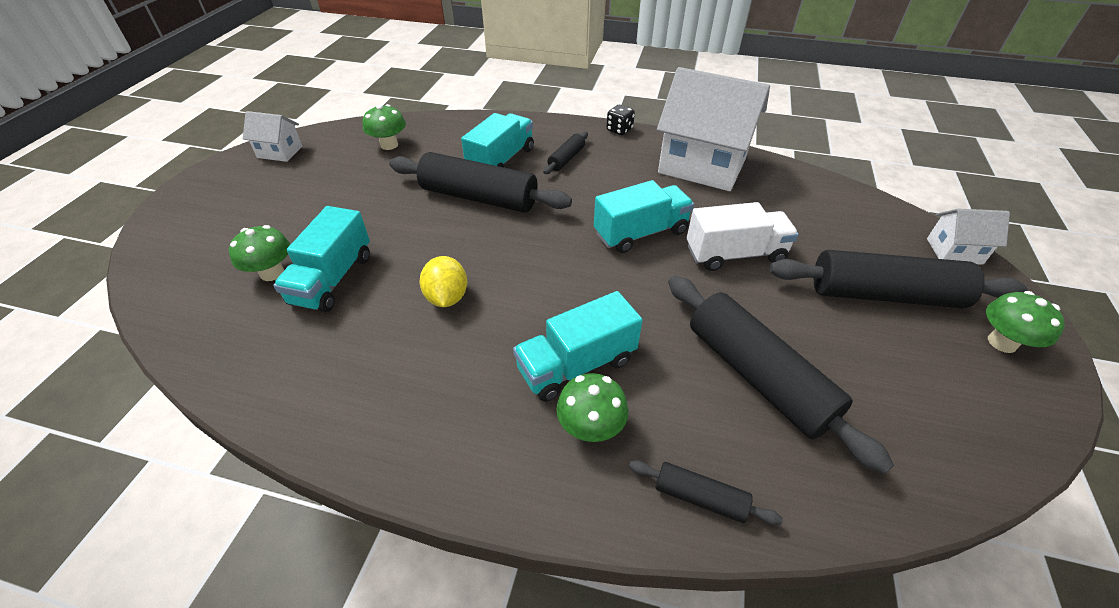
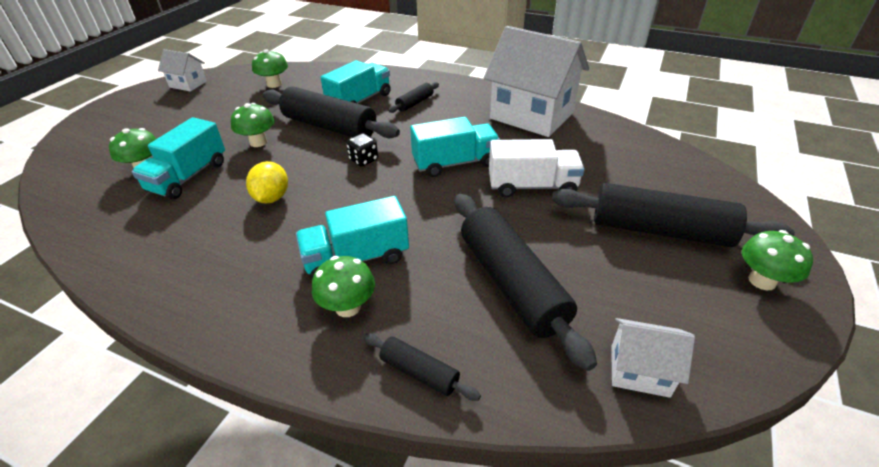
camera: 10 degrees right, 5 degrees down
(401, 225) = (258, 142): none -> green mushroom
(619, 130) = (470, 84): black dice -> black dice (363, 160)
(954, 251) = (744, 201): white house -> white house (639, 371)

